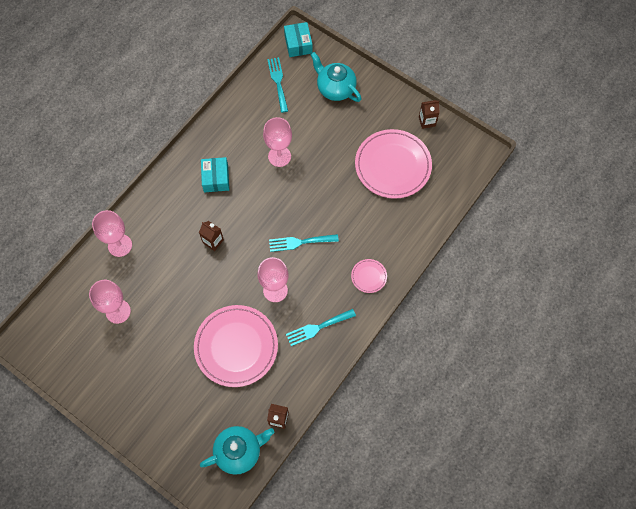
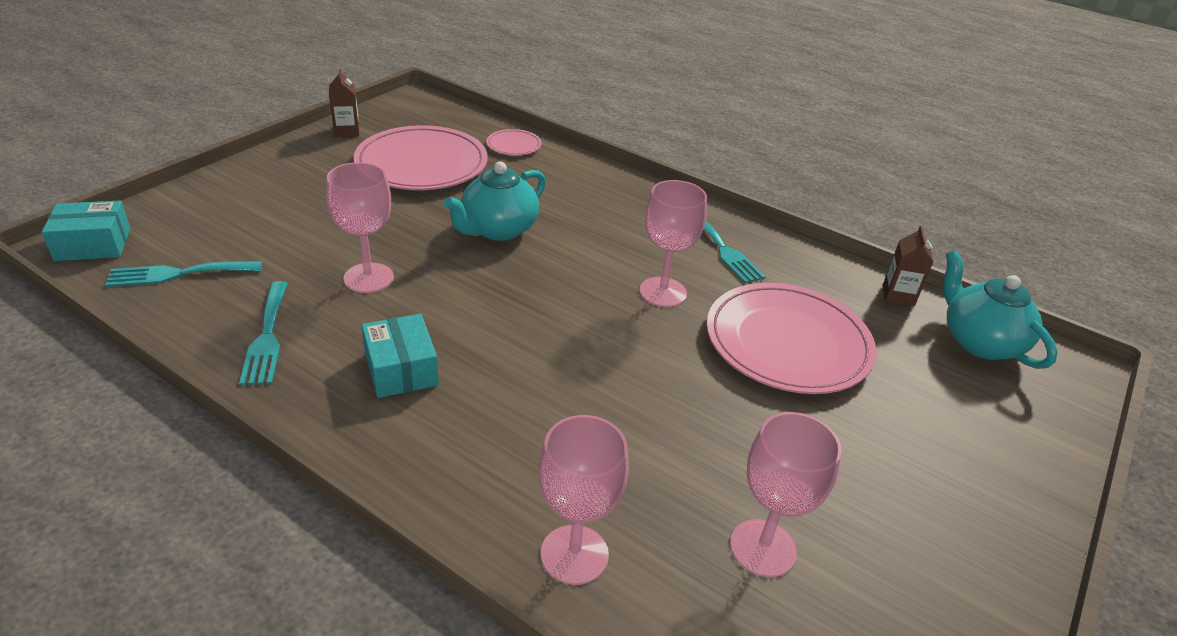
camera: 95 degrees left, 30 degrees down
(213, 241) = (561, 374): brown carton -> none
(216, 178) = (401, 369): turquoise box -> turquoise box turned 75 degrees clockwise
(300, 242) = (563, 261): turquoise fork -> turquoise fork (267, 337)
(335, 88) = (235, 207): turquoise teapot -> turquoise teapot (498, 229)
(369, 276) = (623, 197): pink plate -> pink plate (514, 145)

